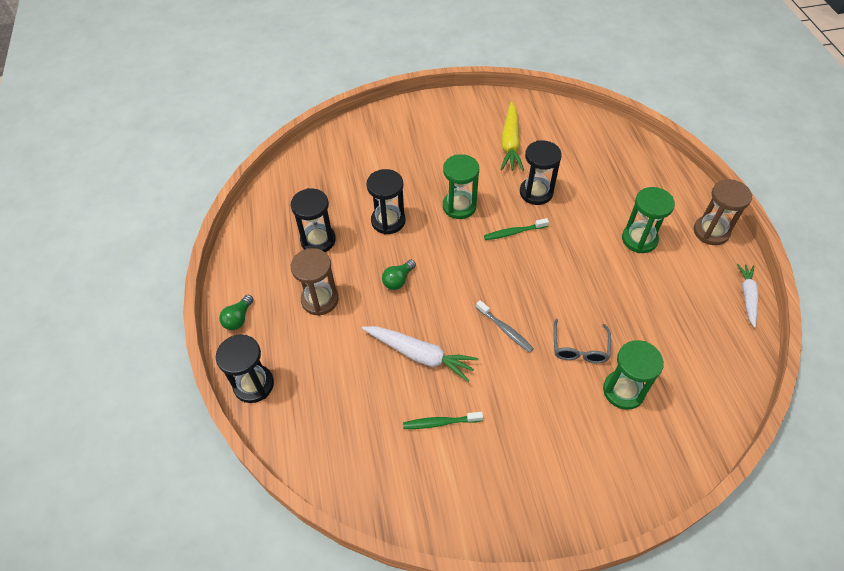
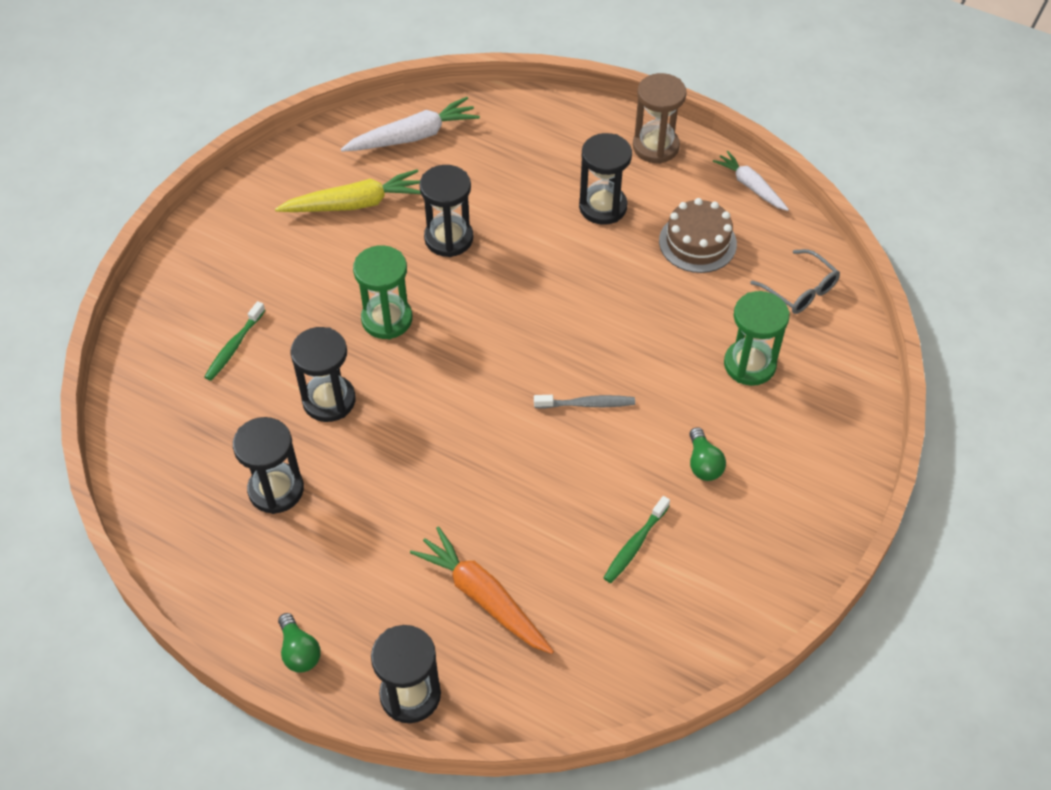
camera: 50 degrees left, 0 degrees up
(320, 300) = (364, 547): brown hourglass -> none
(339, 374) = (483, 597): none -> orange carrot
(398, 280) = (422, 451): green light bulb -> green light bulb (703, 464)
(420, 355) = (538, 503): white carrot -> white carrot (413, 136)
(510, 143) = (354, 204): yellow carrot -> yellow carrot turned 60 degrees counterclockwise
(514, 232) = (477, 299): green toothbrush -> green toothbrush (234, 346)
(579, 348) = (671, 360): grey glasses -> grey glasses (800, 290)
(639, 239) = (603, 207): green hourglass -> black hourglass
(674, 300) = (697, 242): none -> brown cake

